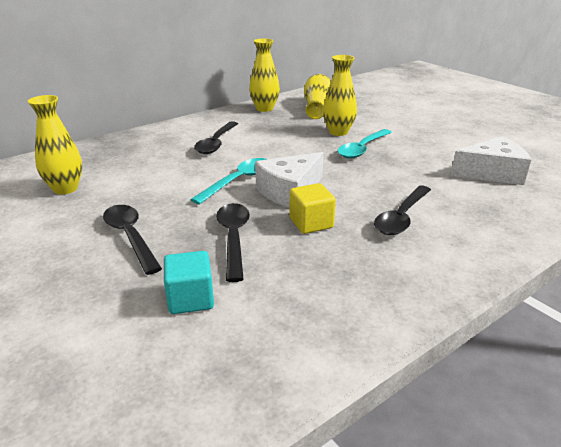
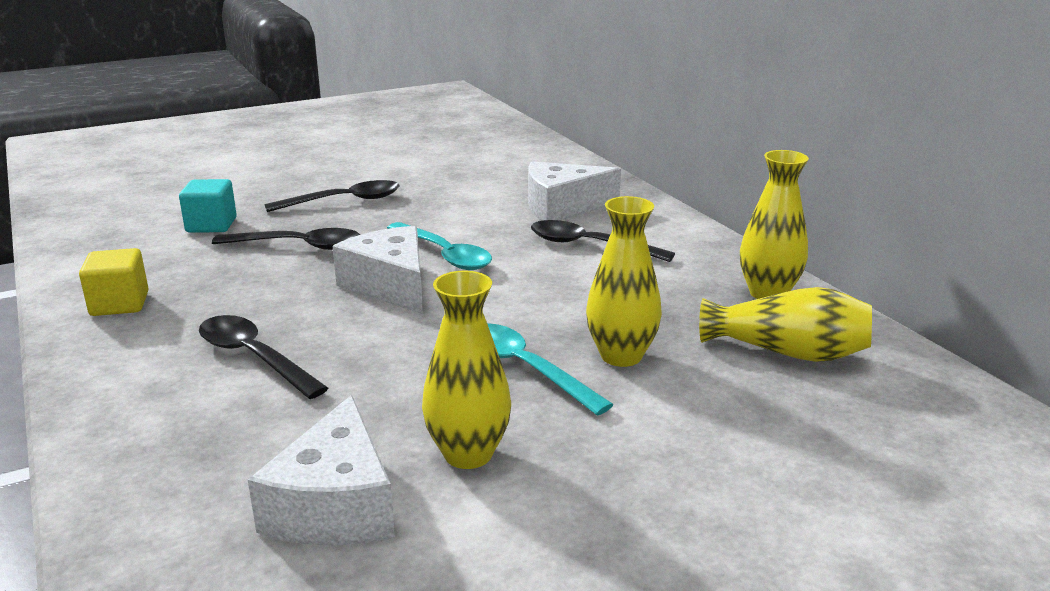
camera: 100 degrees right, 5 degrees down
(65, 188) = (475, 171): yellow vase -> yellow vase (468, 454)
(153, 153) = (562, 207): none -> white cheese
(311, 223) = (294, 291): yellow cube -> yellow cube (119, 304)

